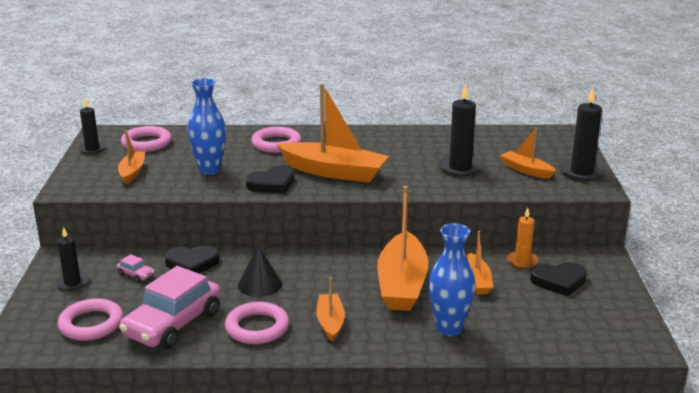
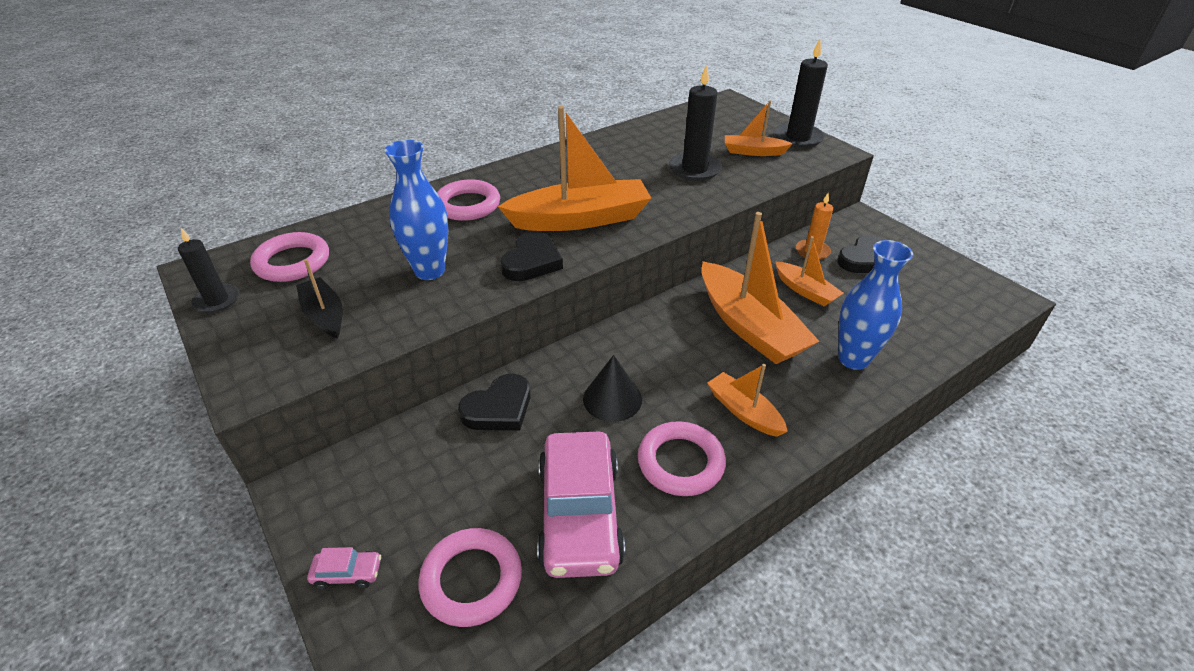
camera: 35 degrees left, 15 degrees up
(72, 283) = (367, 523): black candle -> none
(132, 172) = (324, 315): orange boat -> black boat
(136, 275) = (444, 462): pink car -> pink car (347, 573)

